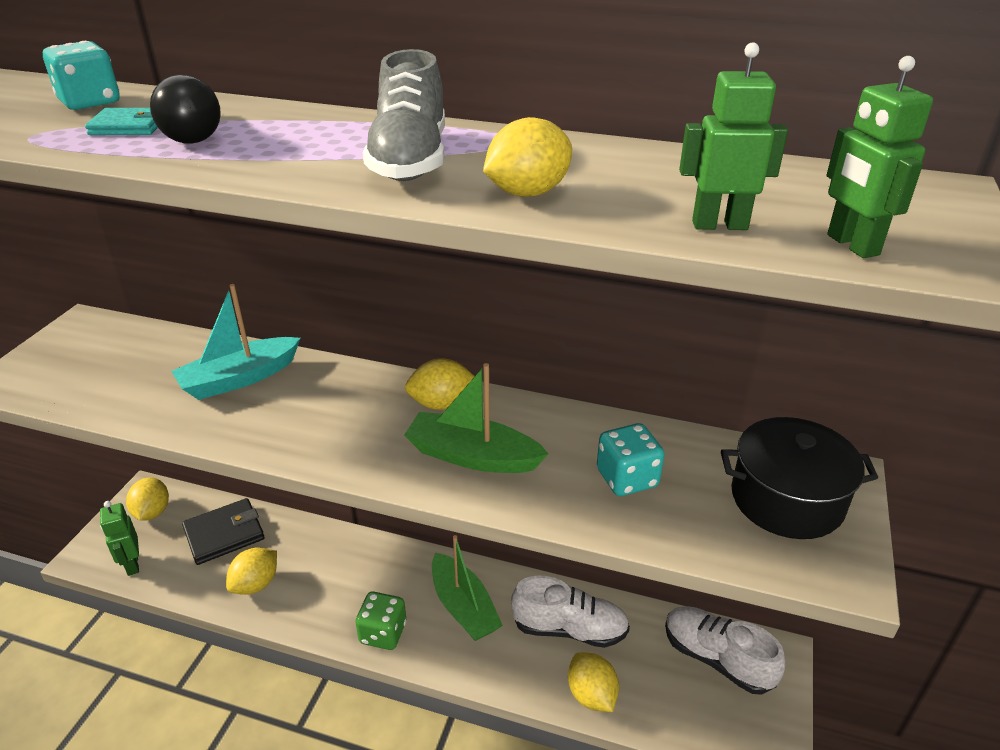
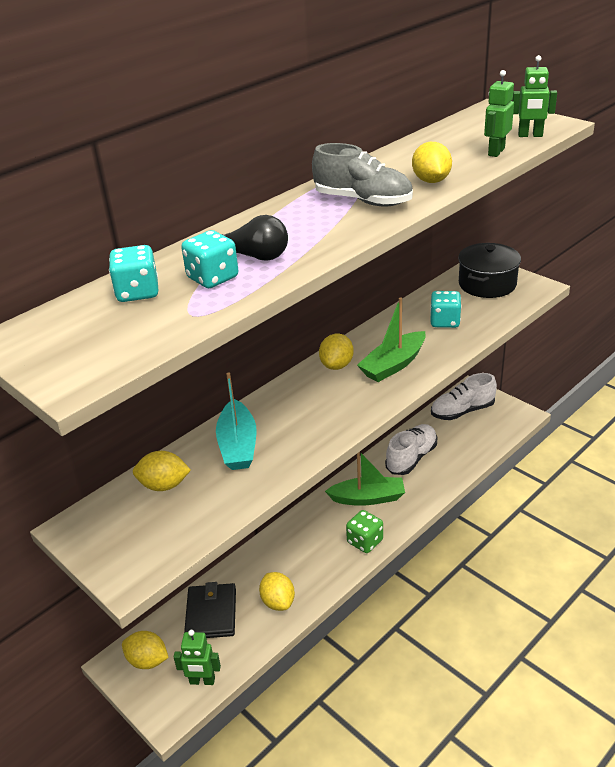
camera: 60 degrees left, 0 degrees up
(129, 126) = (212, 278): turquoise wallet -> turquoise dice
(591, 695) = (459, 464): yellow lemon -> yellow lemon (164, 485)

